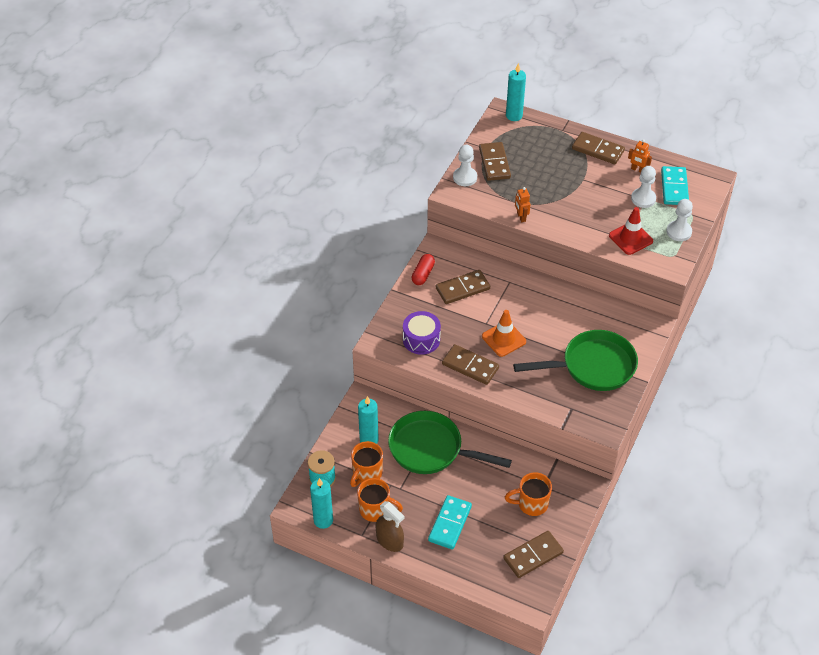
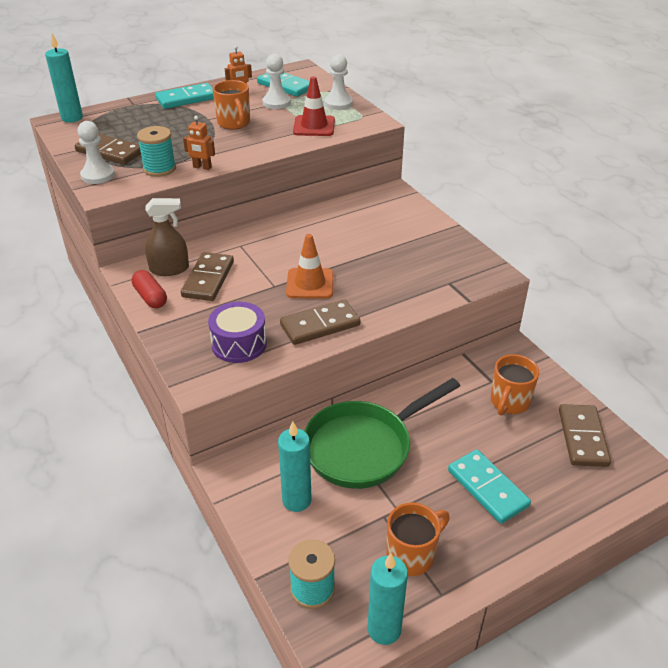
camera: 55 degrees left, 10 degrees down
(366, 474) = (347, 532): orange mug -> orange mug (234, 124)
(390, 541) = (473, 566): brown spray bottle -> brown spray bottle (169, 269)
(499, 199) = (159, 169): none -> turquoise spool
(592, 366) = (408, 245): green pan -> none
(598, 150) = (186, 99): brown domino -> turquoise domino

